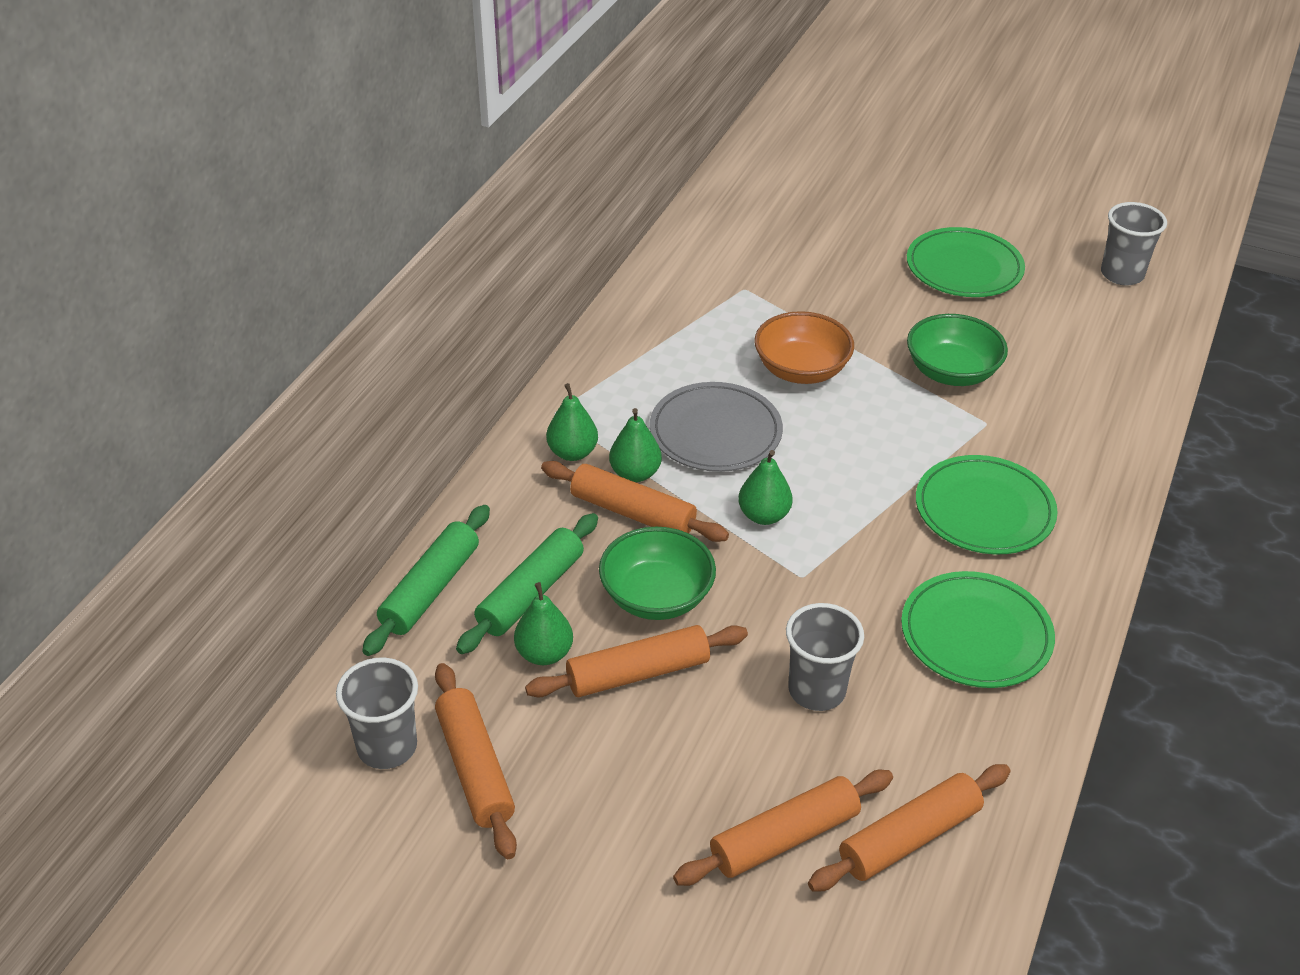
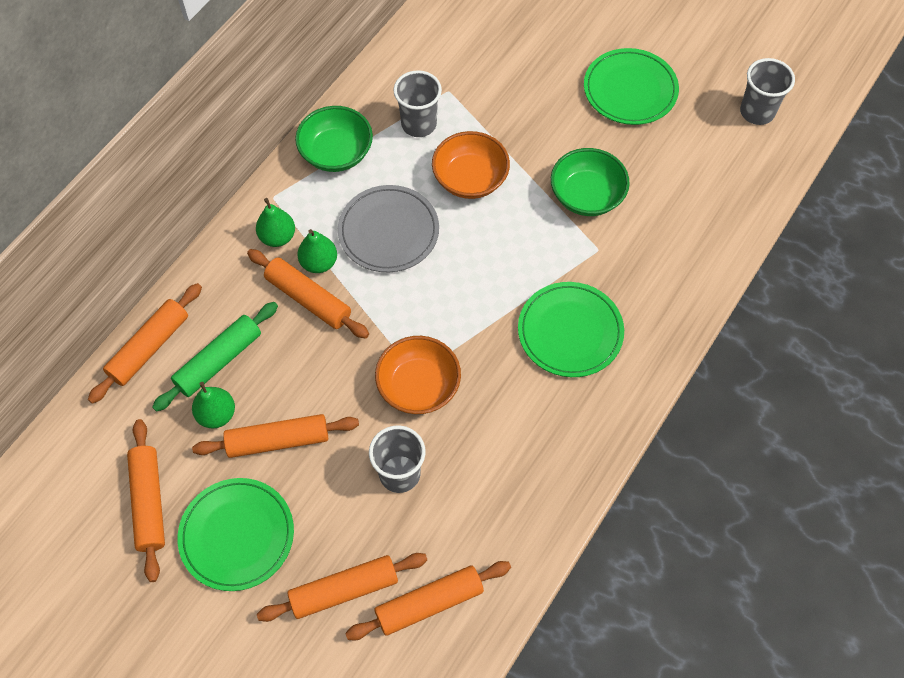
camera: 10 degrees right, 20 degrees up
(387, 747) = (94, 476): grey cup -> grey cup (419, 124)
(430, 589) = (149, 347): green rolling pin -> orange rolling pin
(656, 596) = (307, 376): green bowl -> green bowl (336, 153)
(763, 515) = (403, 314): green pear -> none
(809, 590) = (418, 386): none -> orange bowl
(976, 634) = (528, 442): green plate -> green plate (237, 535)

